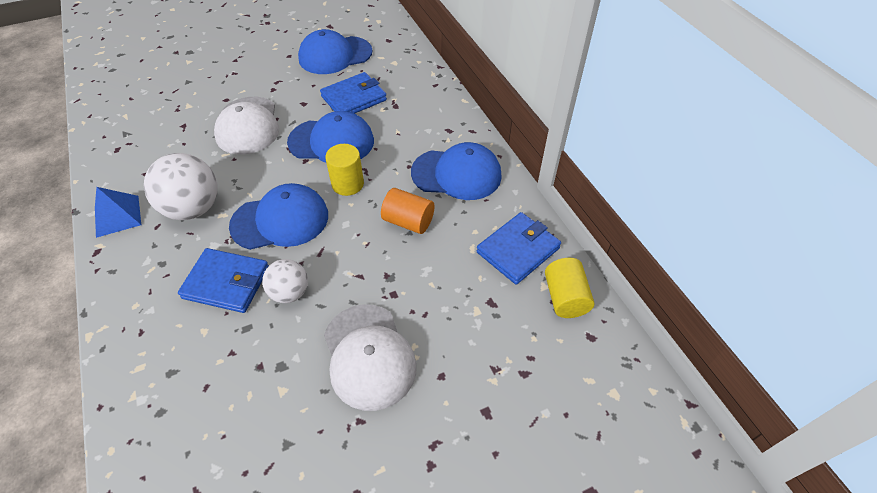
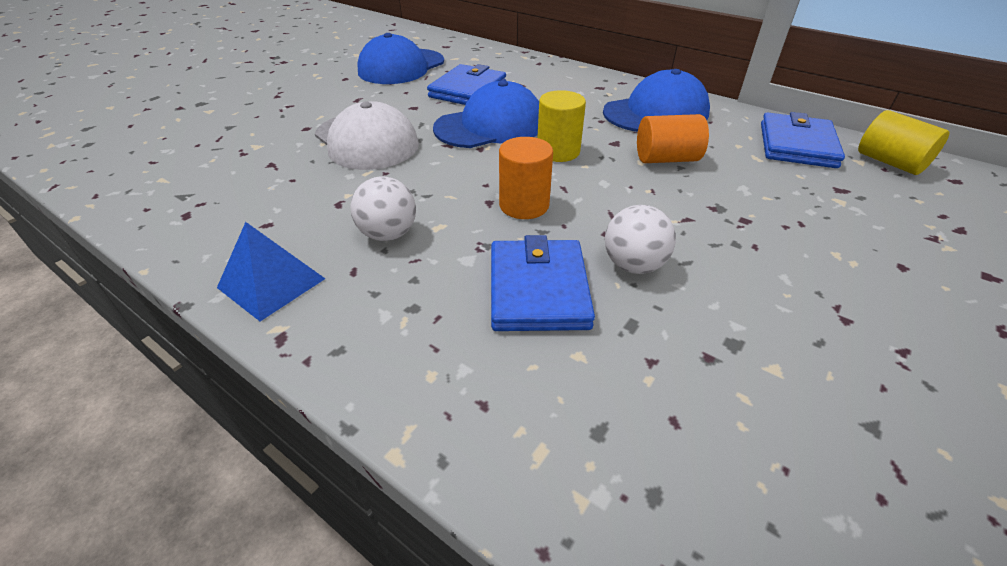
camera: 30 degrees left, 10 degrees down
(193, 208) = (388, 234): white ball -> white ball, size x0.60
(226, 283) = (538, 289): blue wallet -> blue wallet turned 75 degrees counterclockwise
(280, 220) = (524, 205): blue cap -> orange cylinder
(369, 356) = (810, 283): white cap -> none

